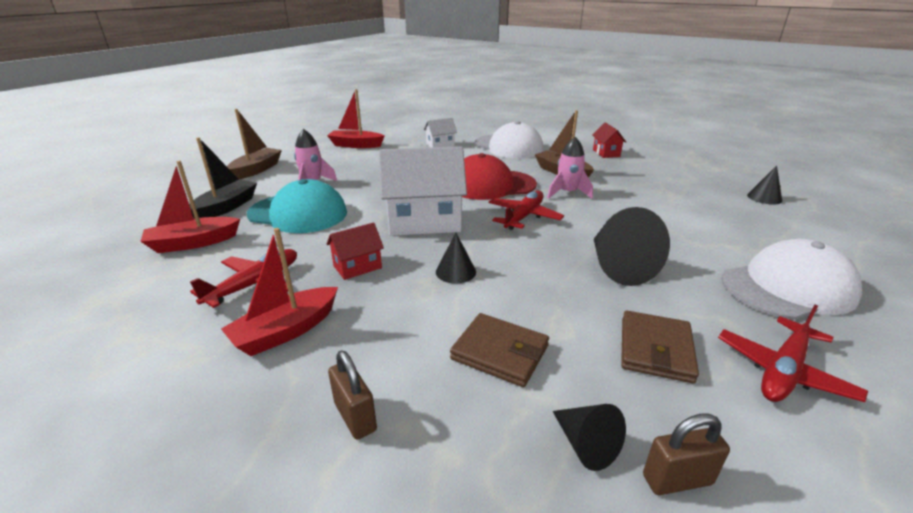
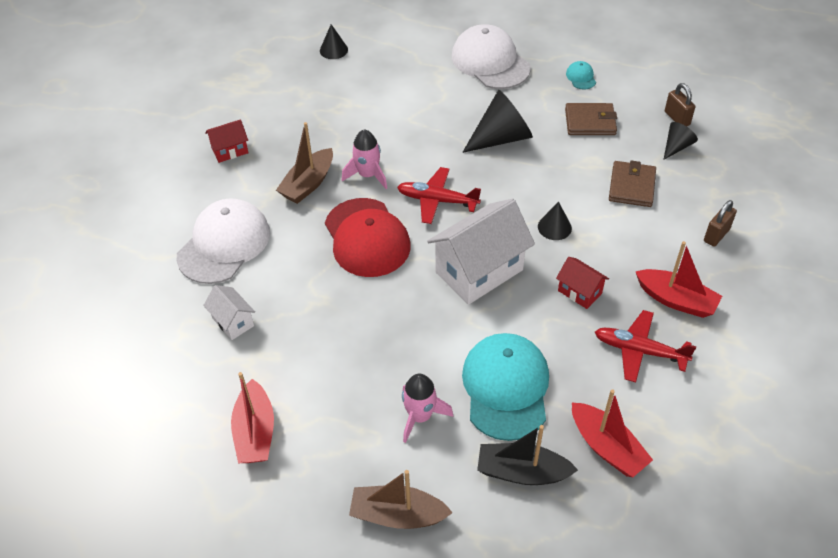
camera: 105 degrees left, 20 degrees up
(424, 222) = (479, 271): white house -> white house turned 75 degrees clockwise
(783, 370) = (581, 77): red plane -> turquoise cap

